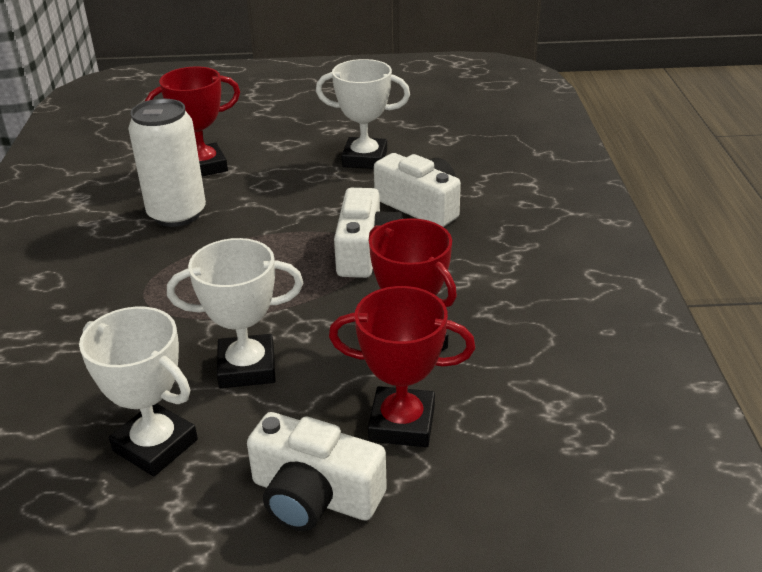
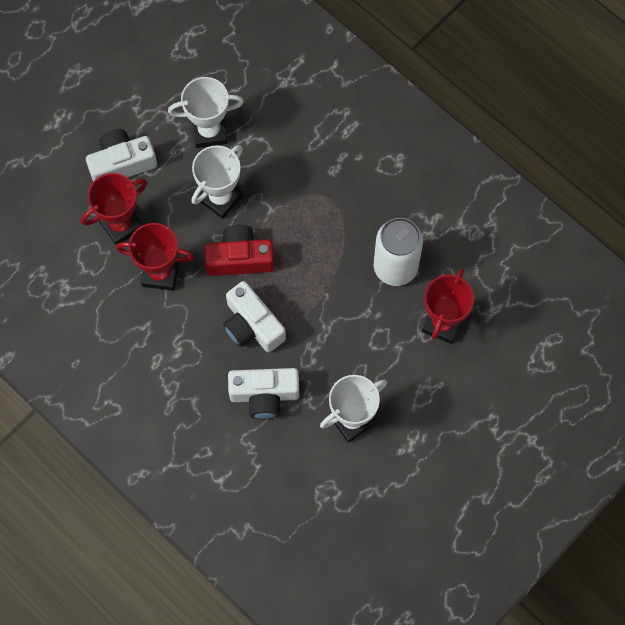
camera: 135 degrees right, 35 degrees up
(305, 304) = (239, 258): none -> red camera

